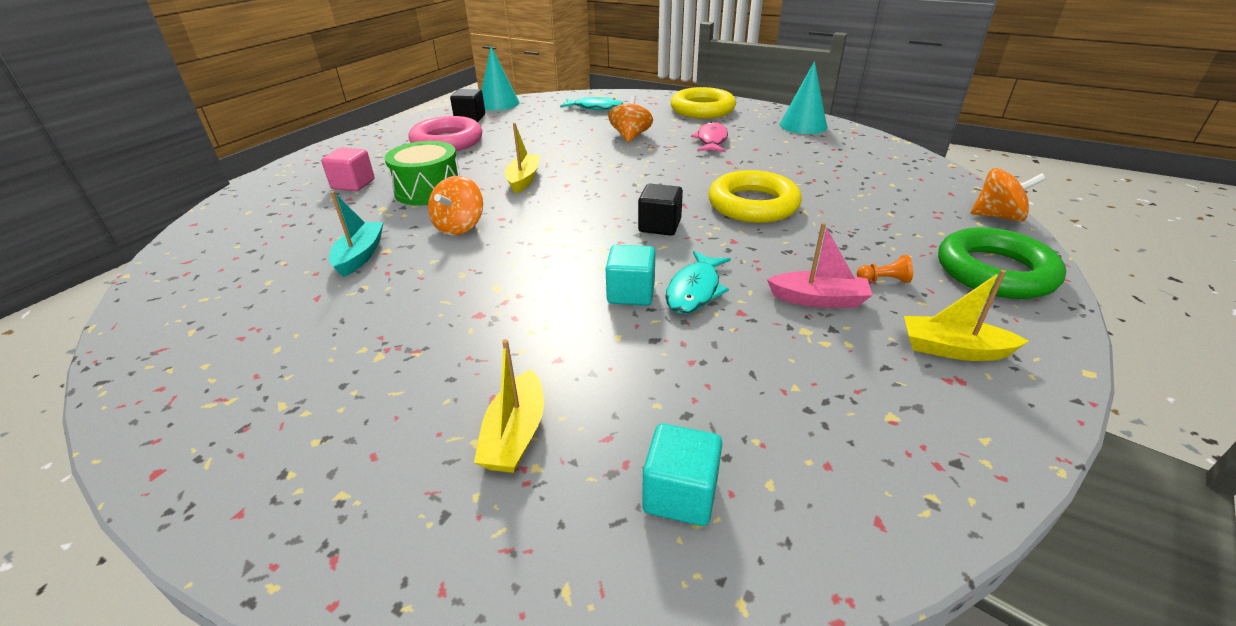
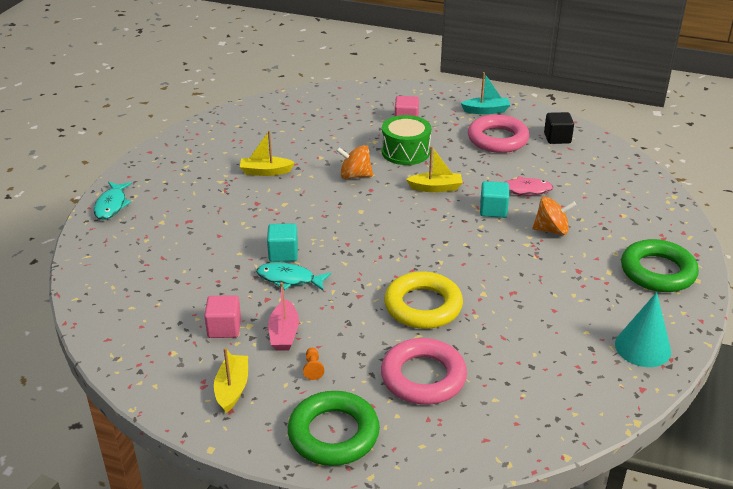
camera: 80 degrees right, 0 degrees up
(360, 256) = (312, 150): turquoise boat -> turquoise boat (486, 111)
(499, 103) = (604, 145): turquoise cone -> none
(515, 435) = (165, 231): yellow boat -> yellow boat (265, 172)
(595, 108) = (623, 201): turquoise fish -> turquoise fish (112, 205)
(659, 226) = (374, 259): black cube -> none
(680, 494) = (128, 281): turquoise cube -> turquoise cube (493, 210)
(702, 110) = (657, 271): yellow ring -> green ring
(711, 140) = (564, 280): pink fish -> pink fish (522, 190)
(816, 356) = (224, 328): none -> pink cube
(874, 214) = (423, 377): none -> pink ring
(997, 216) = (438, 462): orange spinning top -> none

